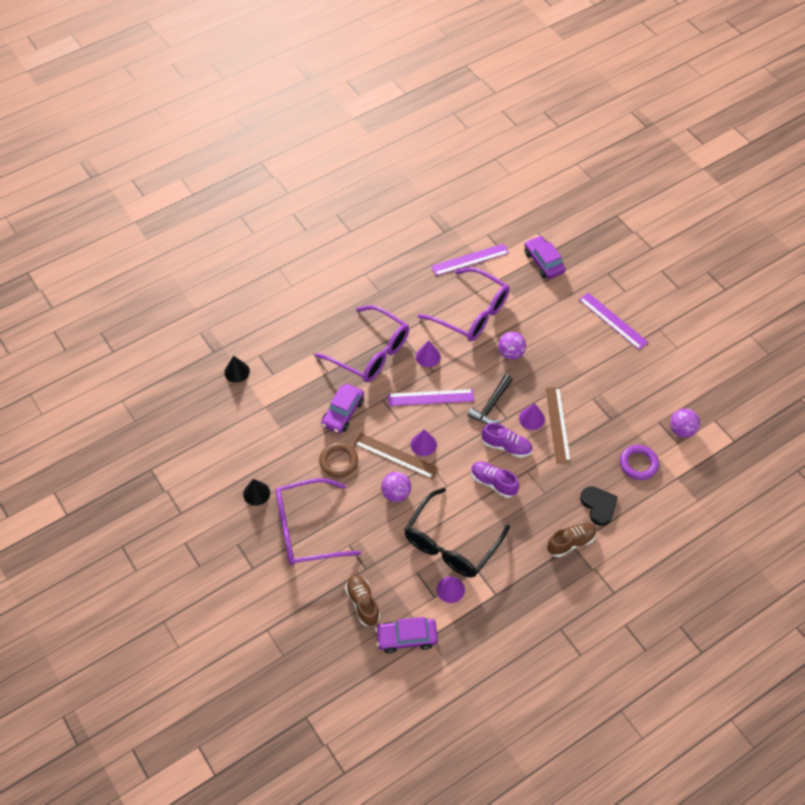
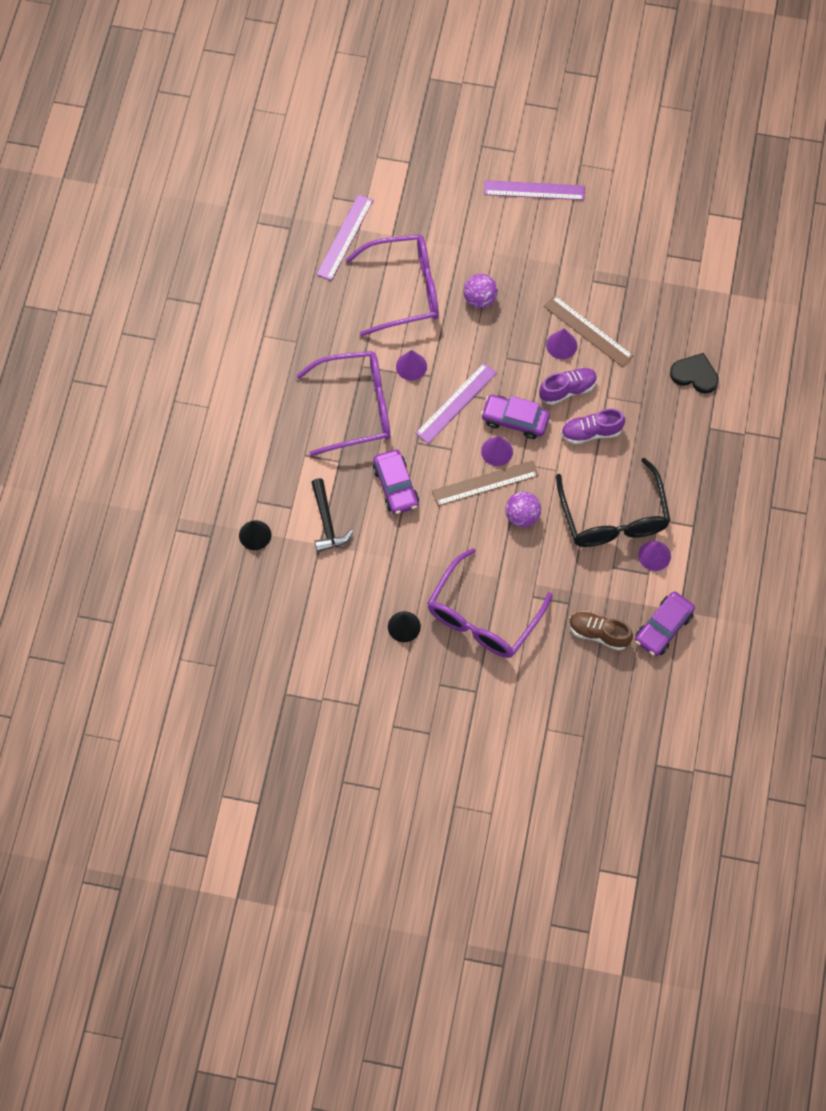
camera: 45 degrees left, 10 degrees up
(338, 461) = (442, 533): brown ring -> none
(491, 405) = (515, 363): black hammer -> black hammer (327, 522)
(543, 262) = (414, 182): purple car -> purple car (515, 420)
(571, 543) = (705, 427): brown shoe -> none
(638, 464) = (688, 308): purple ring -> none
(682, 430) = (692, 246): purple ball -> none

